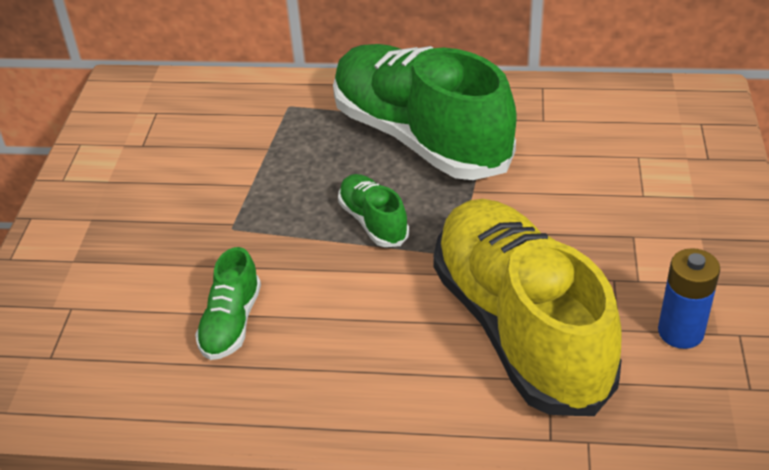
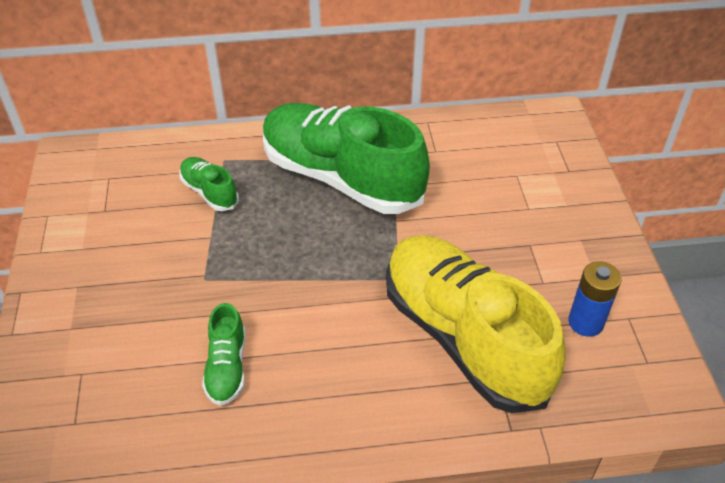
camera: 15 degrees left, 5 degrees up
(373, 222) = (322, 258): green shoe -> green shoe (210, 192)

